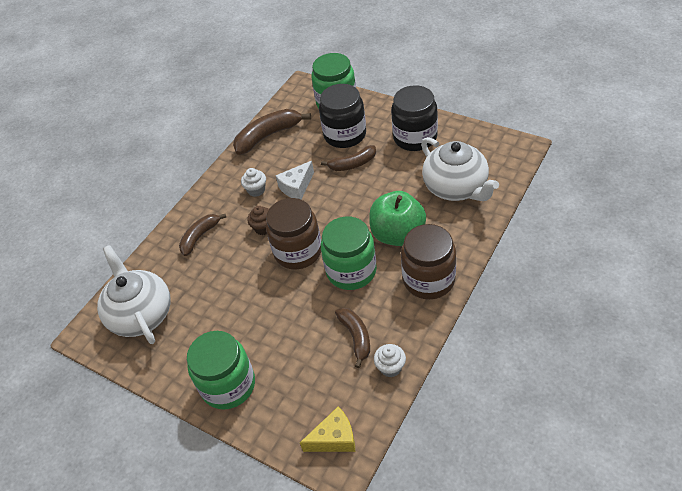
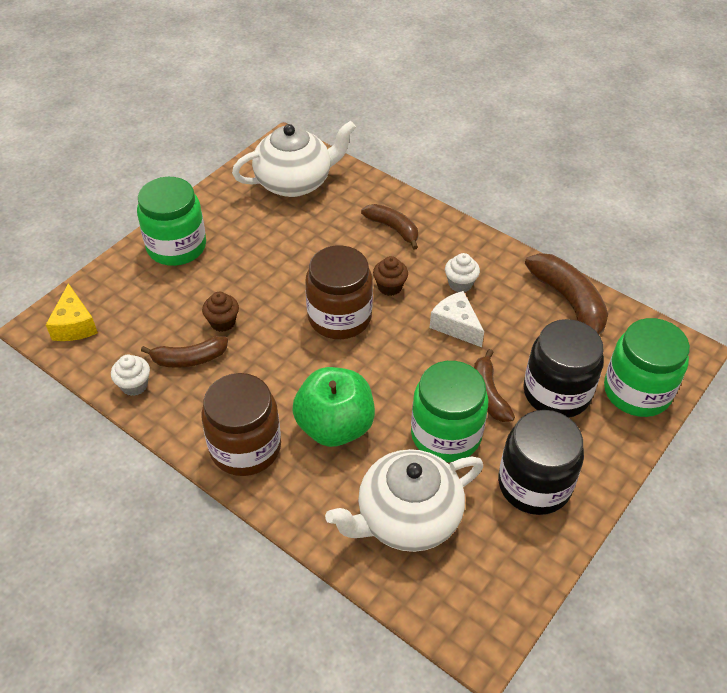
camera: 90 degrees right, 0 degrees up
(314, 324) = (223, 322): none -> brown cupcake
(351, 271) = (289, 367): green jar -> green jar (446, 434)

